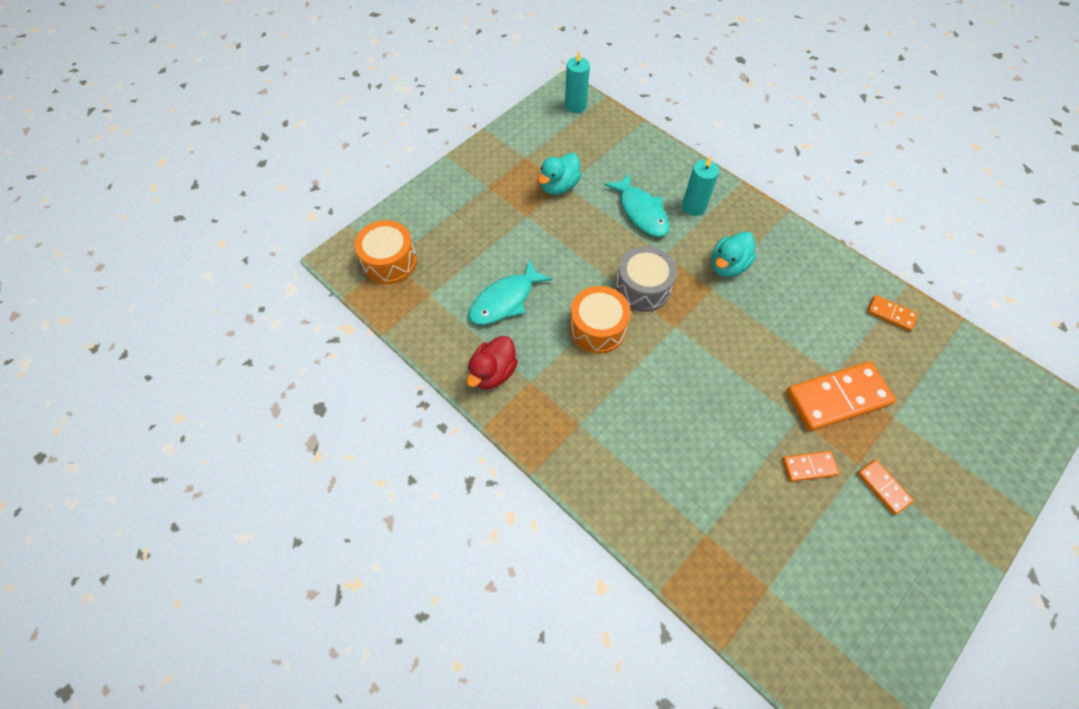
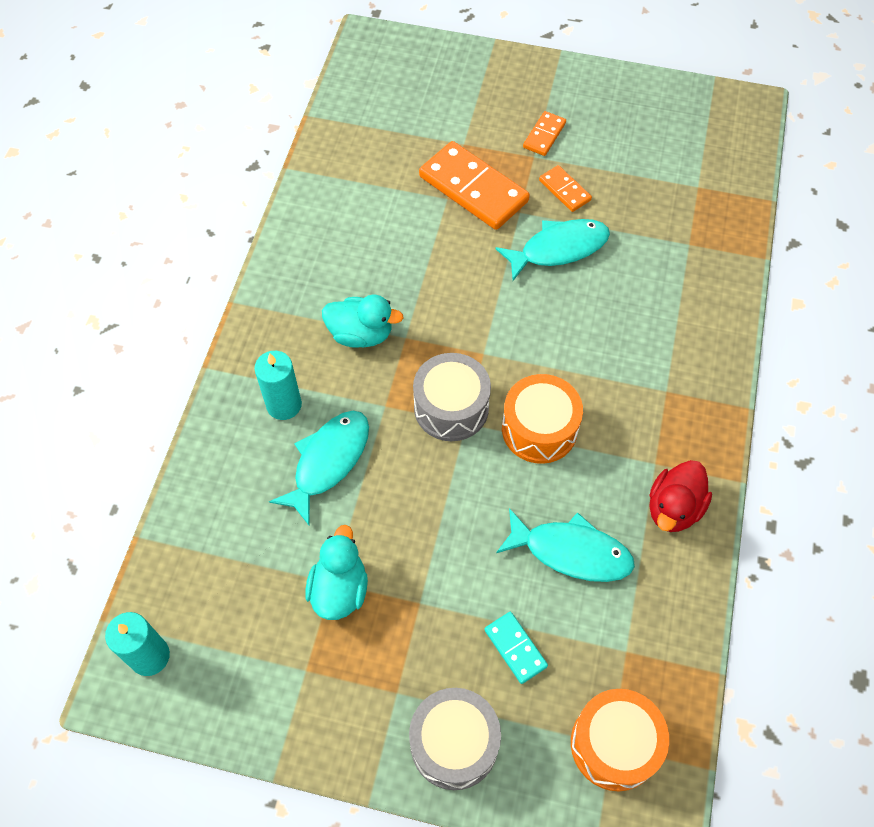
camera: 120 degrees left, 0 degrees up
(445, 197) = (454, 743): none -> grey drum
(471, 245) = (515, 648): none -> turquoise domino
(493, 372) = (673, 508): red duck -> red duck turned 120 degrees clockwise
(559, 186) = (339, 589): turquoise duck -> turquoise duck turned 90 degrees counterclockwise
(747, 426) = (558, 249): none -> turquoise fish
(890, 314) = (338, 172): orange domino -> none

